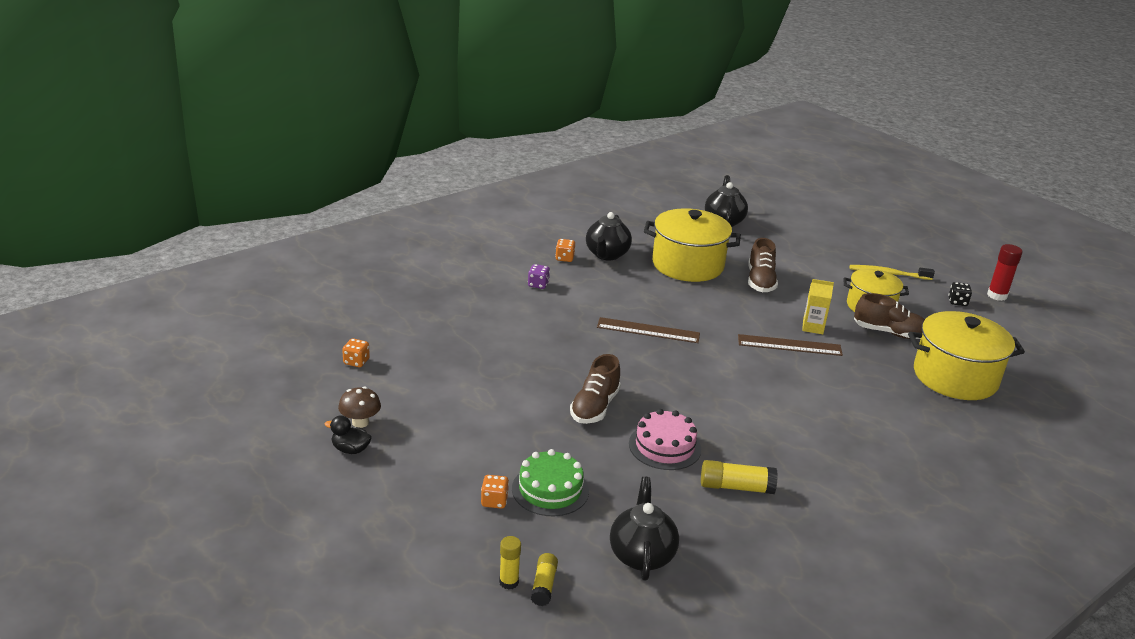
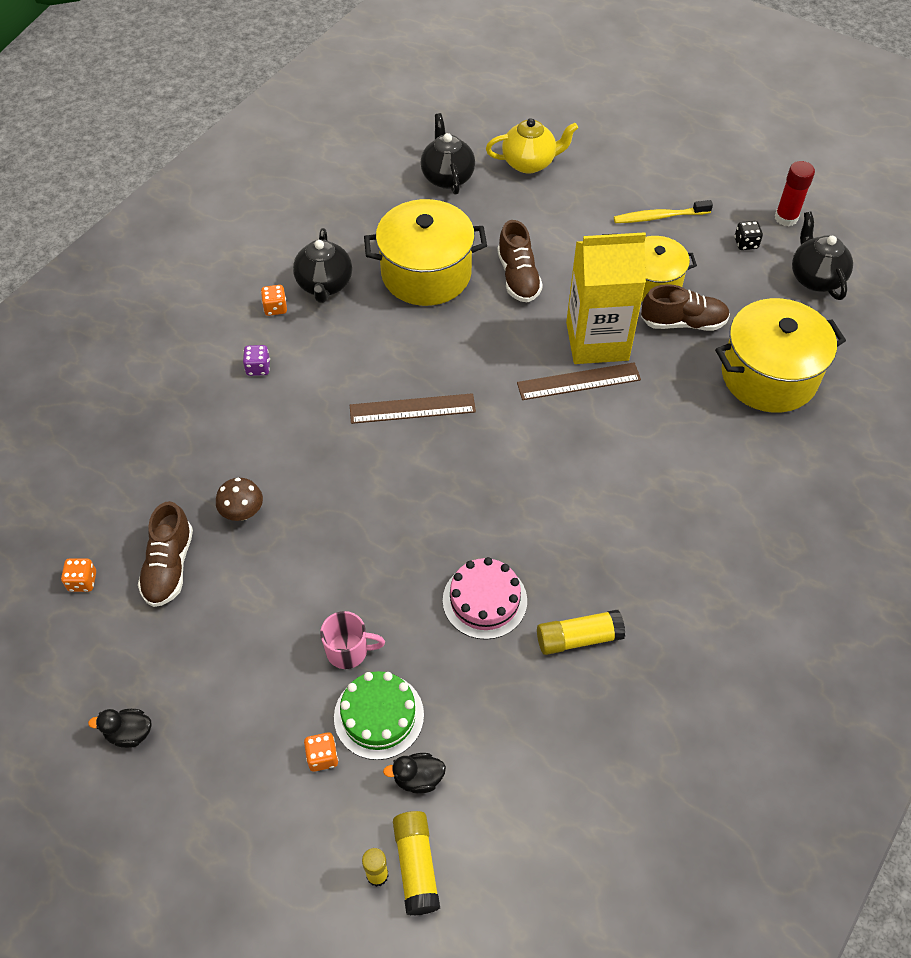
camera: 15 degrees left, 25 degrees up
(360, 422) = (125, 684): brown mushroom -> brown mushroom (242, 512)
(541, 447) = (348, 651): none -> pink mug
(544, 586) = (416, 866): yellow glue stick -> yellow glue stick, size x1.52
(567, 534) = (418, 778): none -> black duck
(594, 407) = (388, 562): brown shoe -> brown shoe (169, 566)
(641, 555) = (506, 781): black teapot -> black teapot (815, 278)
(791, 227) = (529, 163): none -> yellow teapot
(813, 327) = (597, 341): yellow carton -> yellow carton, size x2.24

